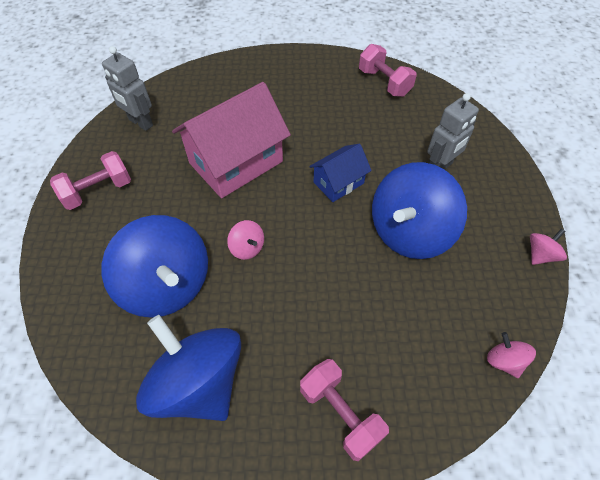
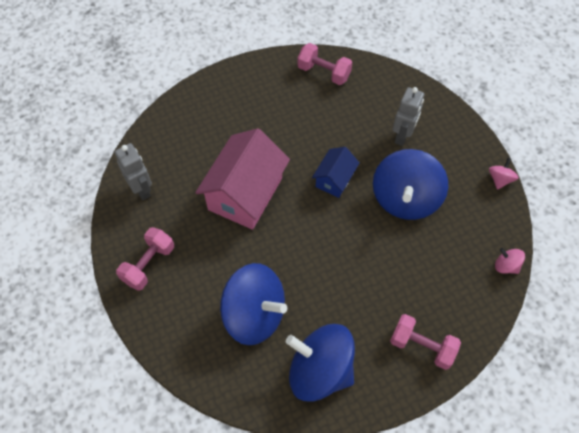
camera: 25 degrees left, 5 degrees up
(140, 123) = (142, 189): grey robot -> grey robot turned 135 degrees counterclockwise
(247, 248) = (296, 261): pink spinning top -> none

